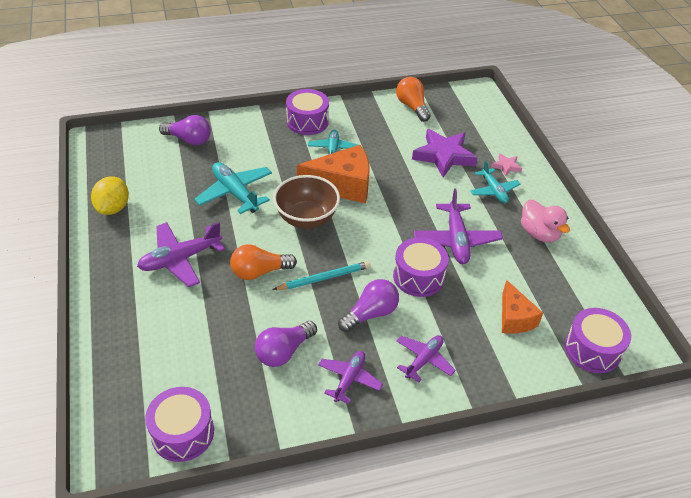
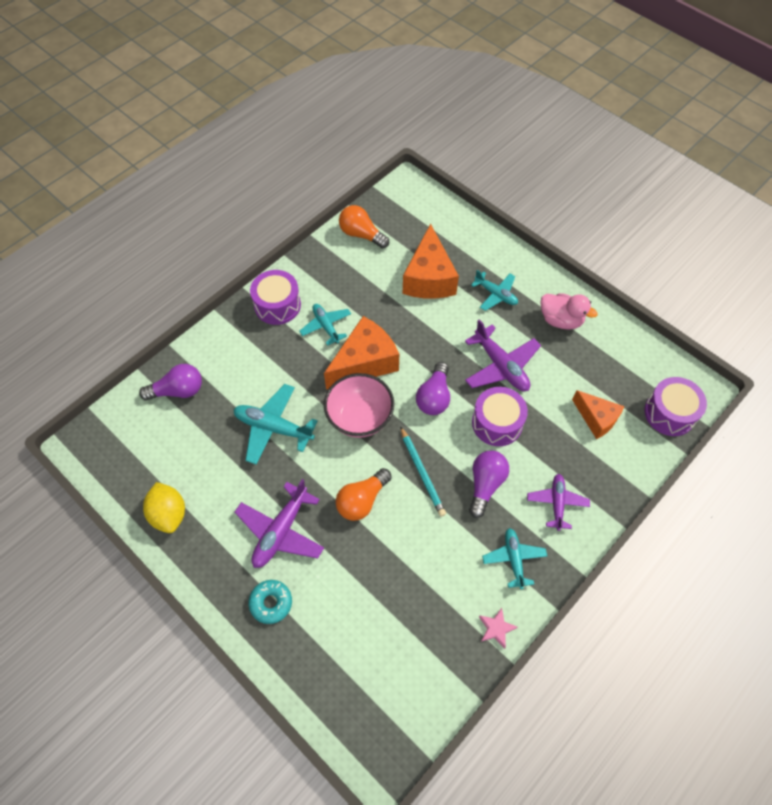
camera: 30 degrees left, 15 degrees up
(130, 300) = (271, 603): none -> turquoise donut
(182, 433) = (421, 698): purple drum -> none
(284, 351) = (443, 567): purple light bulb -> purple light bulb (434, 397)
(306, 218) = (360, 418): brown bowl -> pink bowl
(324, 278) = (422, 473): turquoise pencil -> turquoise pencil turned 120 degrees clockwise
(349, 379) = (514, 559): purple plane -> turquoise plane
(444, 156) = (429, 278): purple star -> orange cheese
(506, 166) = (488, 261): pink star -> pink star (496, 628)

